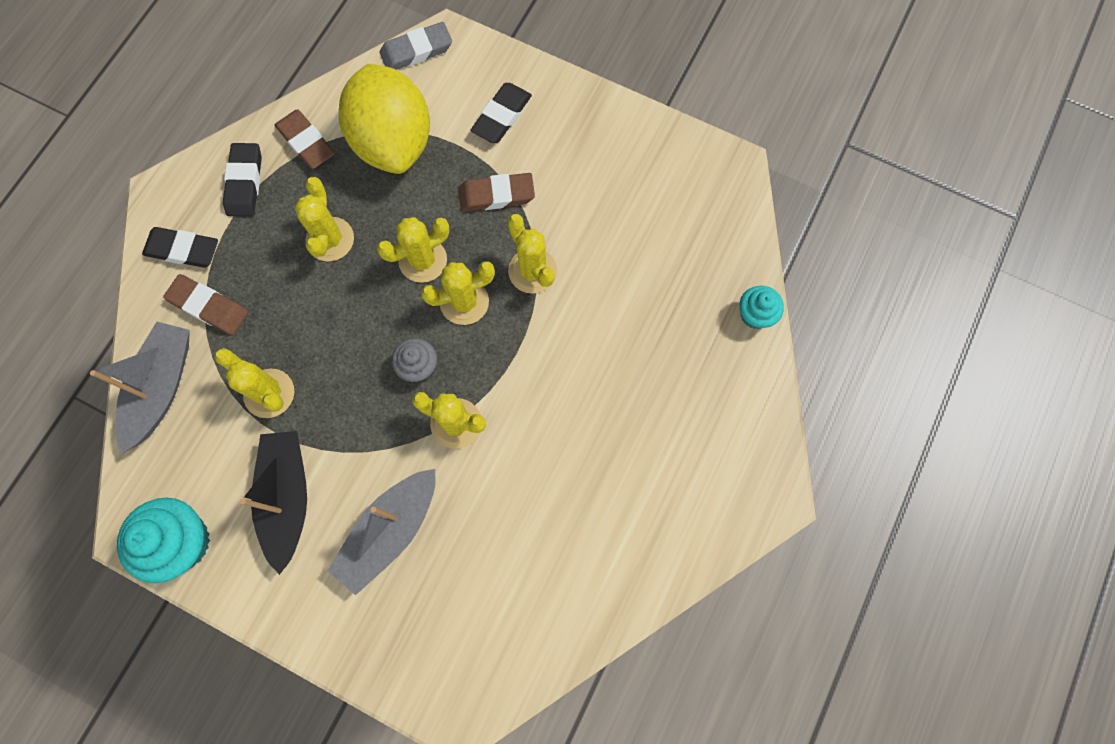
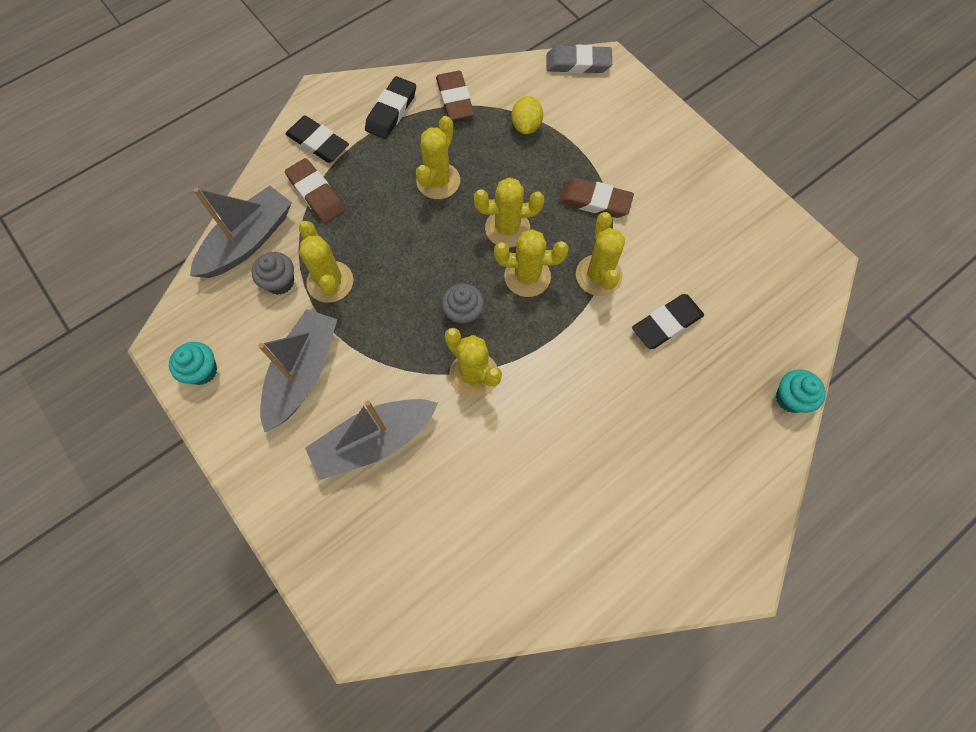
camera: 25 degrees right, 5 degrees down
(183, 542) = (202, 371): turquoise cupcake -> turquoise cupcake, size x0.59
(217, 416) = (280, 282): none -> grey cupcake
(287, 498) = (303, 373): black boat -> grey boat
(393, 142) = (526, 126): yellow lemon -> yellow lemon, size x0.41
(502, 116) = (627, 140): black eraser -> black eraser (666, 323)

